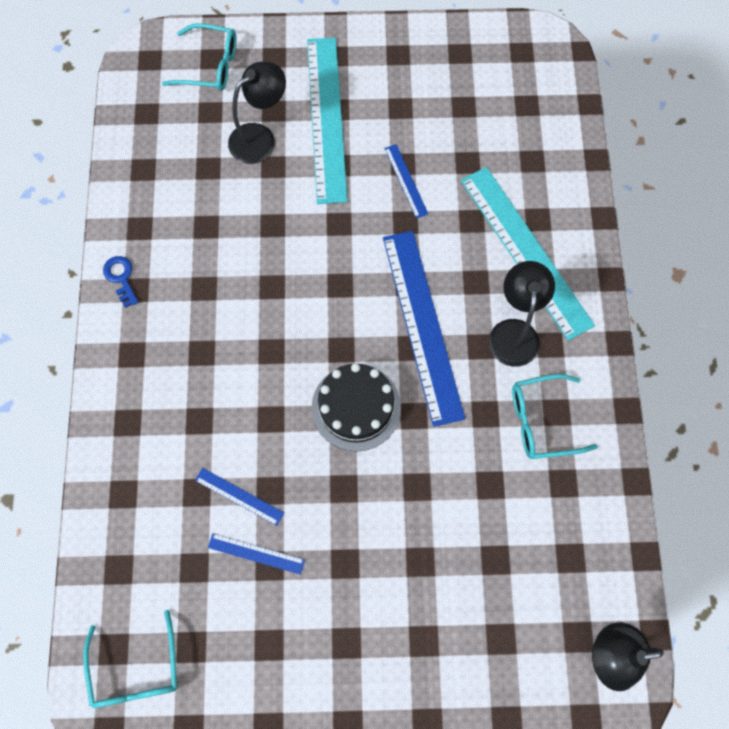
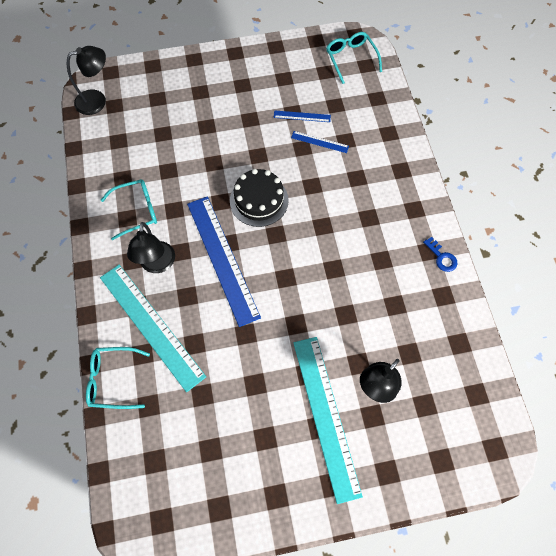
camera: 170 degrees right, 5 degrees down
(209, 65) = (441, 452): turquoise glasses -> turquoise glasses (113, 380)
(406, 181) = (250, 369): blue ruler -> none

